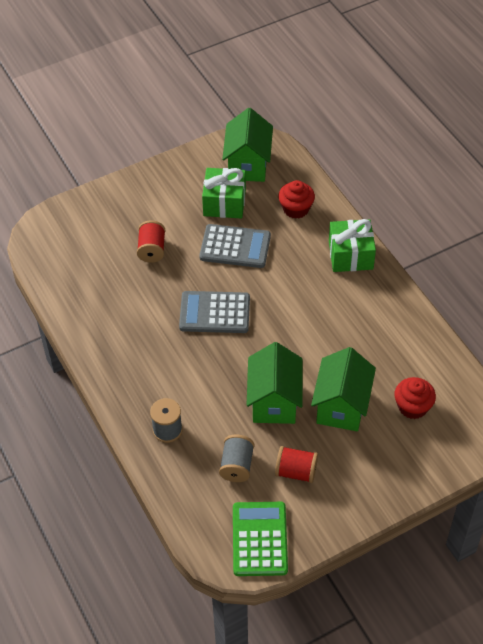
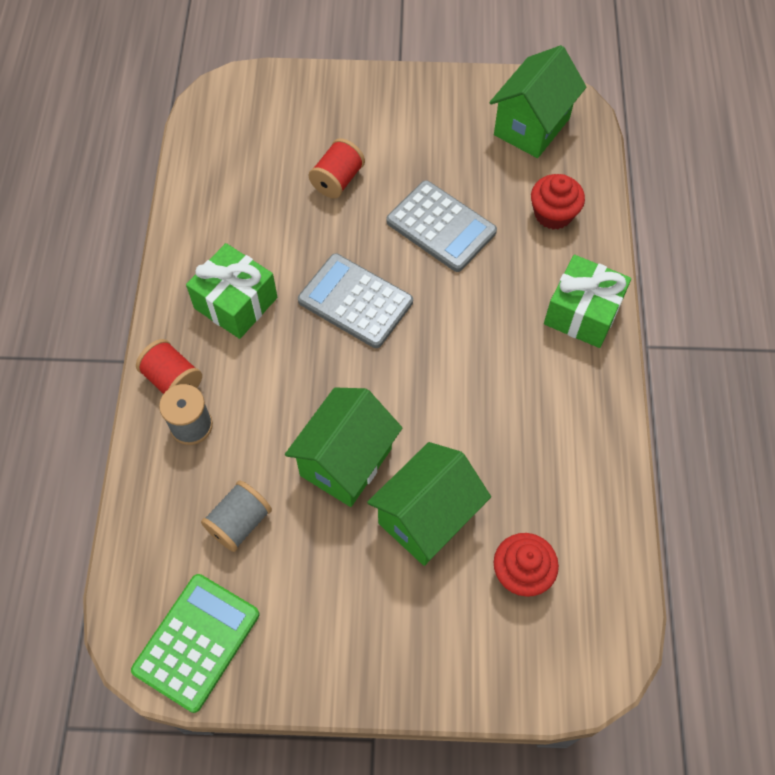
camera: 30 degrees right, 10 degrees up
(224, 203) = (468, 162): green gift -> green gift (236, 303)
(296, 471) = (306, 575): red spool -> red spool (173, 380)

